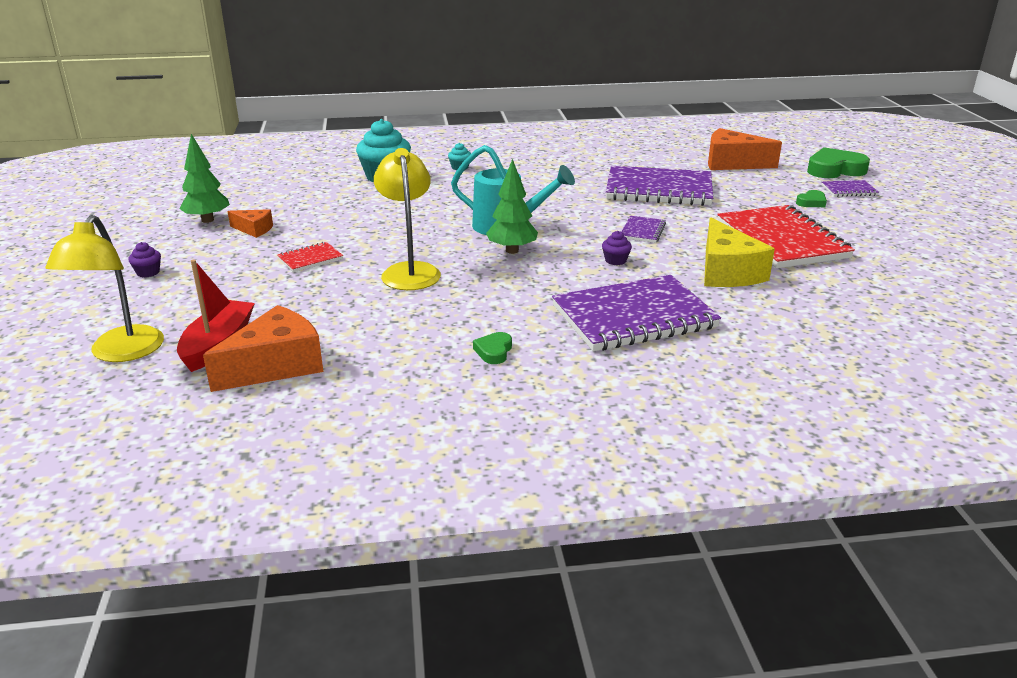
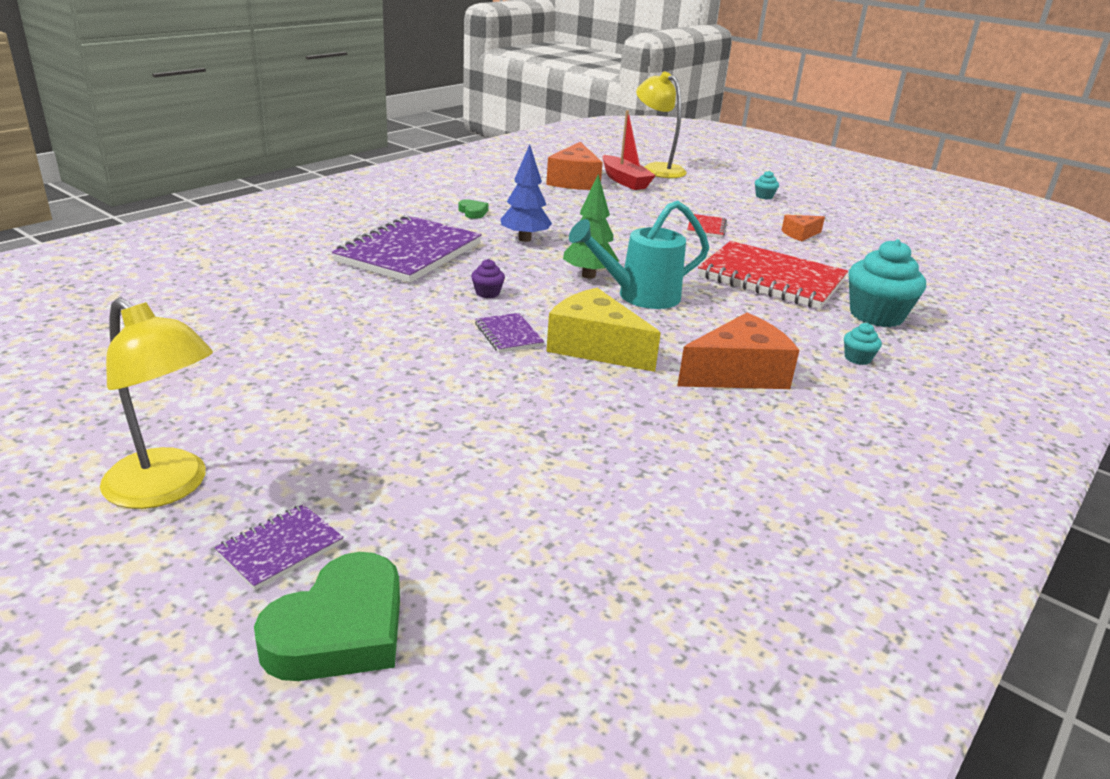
camera: 135 degrees right, 0 degrees up
(148, 272) = (764, 196): purple cupcake -> turquoise cupcake
(207, 220) = (848, 231): green tree -> none
(409, 271) = (625, 239): yellow lamp -> yellow lamp (167, 488)
(500, 299) = (525, 239): none -> blue tree
(659, 190) = (581, 414): purple notebook -> none
(727, 272) = (368, 313): yellow cheese -> yellow cheese (595, 347)
(732, 163) = (558, 548): orange cheese -> orange cheese (738, 374)
(782, 240) = (336, 376): red notebook -> red notebook (771, 279)
(811, 202) = (336, 476): green heart -> none

